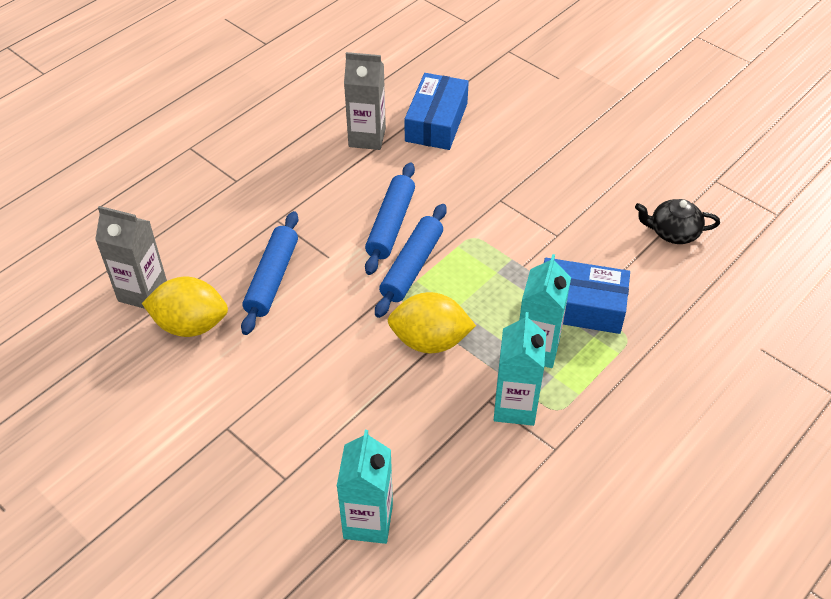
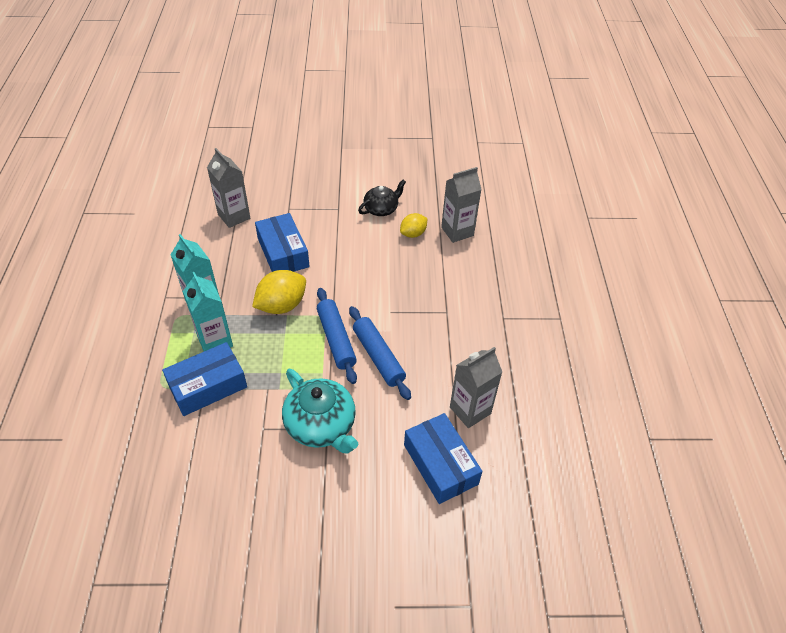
camera: 135 degrees right, 0 degrees up
(191, 325) = (413, 234): yellow lemon -> yellow lemon, size x0.61
(272, 279) = (404, 279): blue rolling pin -> none
(362, 410) = (283, 252): none -> blue box
(368, 521) = (234, 216): turquoise carton -> grey carton
(502, 205) = (321, 425): none -> turquoise teapot
(673, 232) = (176, 496): black teapot -> black teapot (381, 209)

